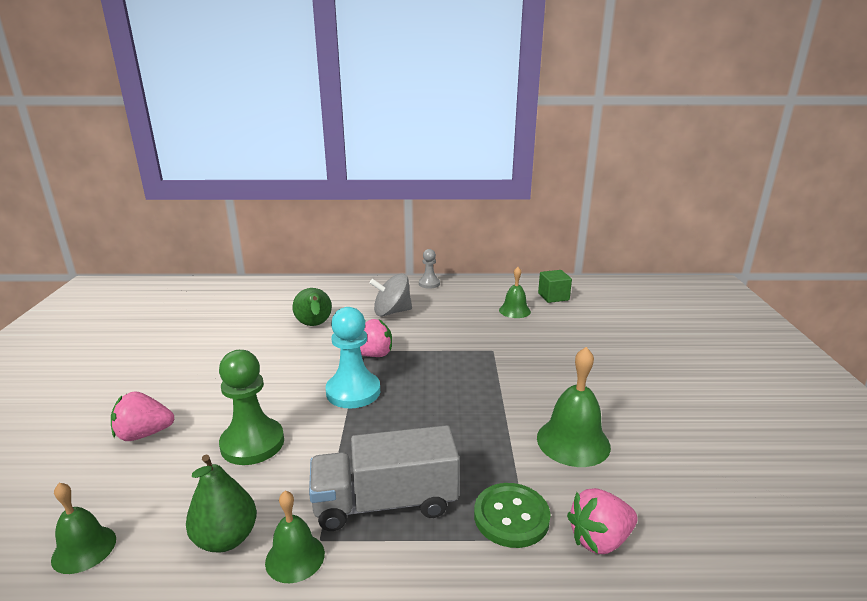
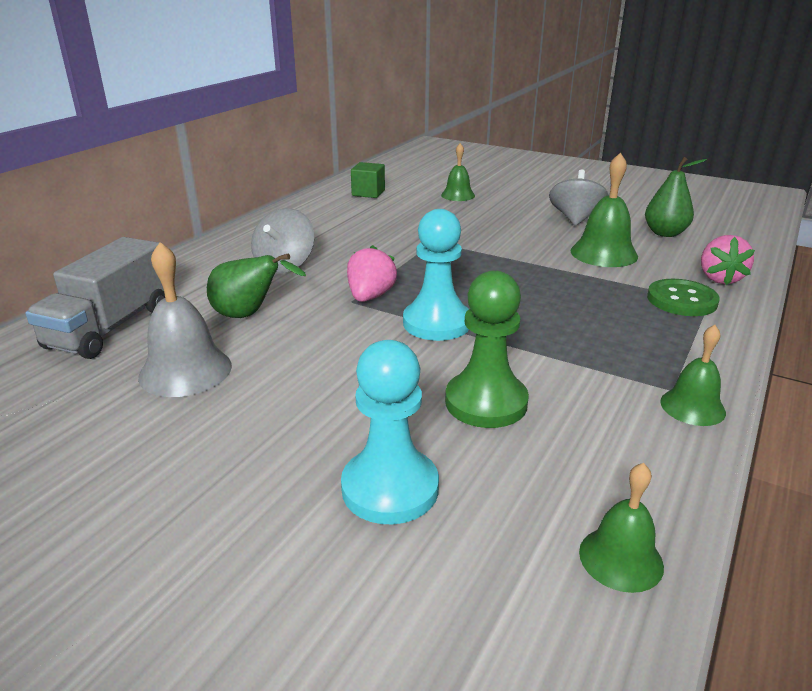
camera: 60 degrees left, 5 degrees up
(144, 434) = (390, 488): pink strawberry -> turquoise pawn
(226, 538) = (648, 443): green pear -> green pear (665, 233)
(240, 332) = (185, 371): none -> grey bell
(385, 503) = (637, 346): grey truck -> grey truck (110, 327)
(429, 284) = (247, 231): grey pawn -> none
(514, 310) = (371, 213): green bell -> green bell (458, 195)
(641, 405) = (575, 219): none -> grey spinning top

